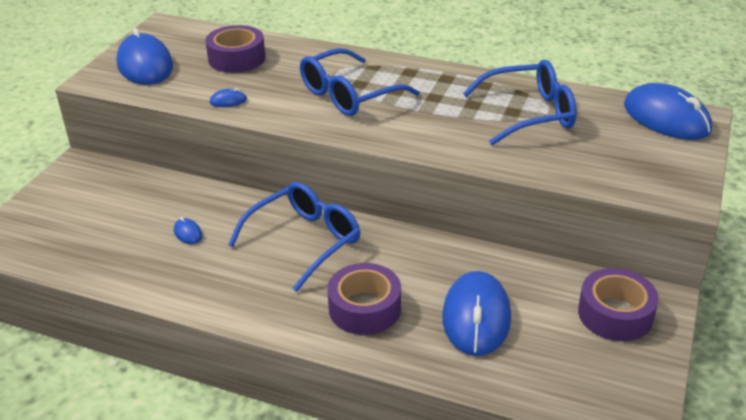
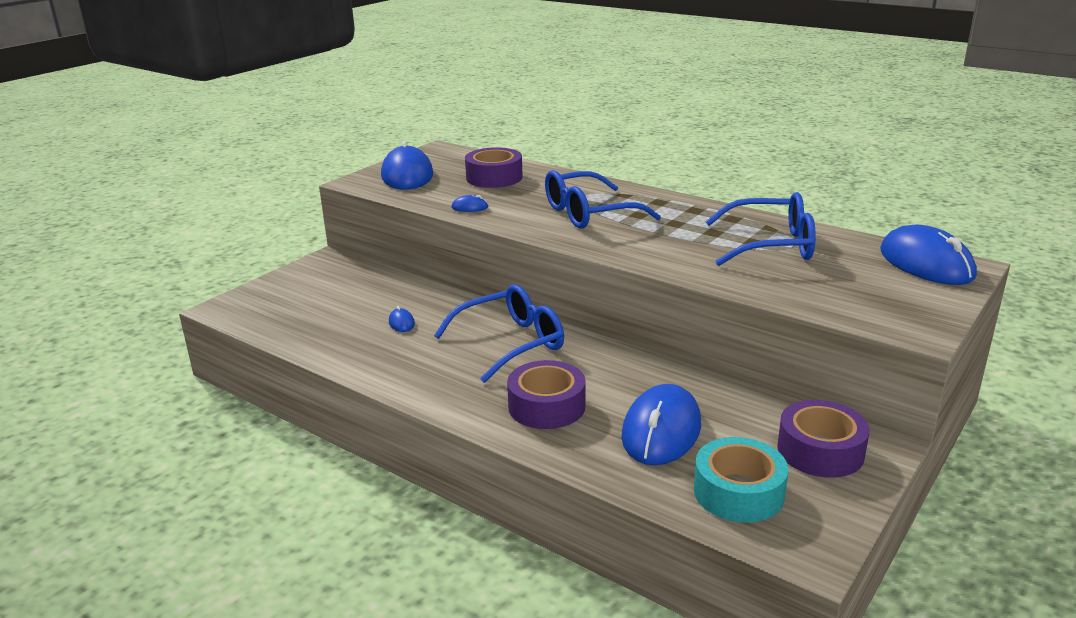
camera: 15 degrees right, 10 degrees down
(562, 370) = (738, 492): none -> turquoise tape

